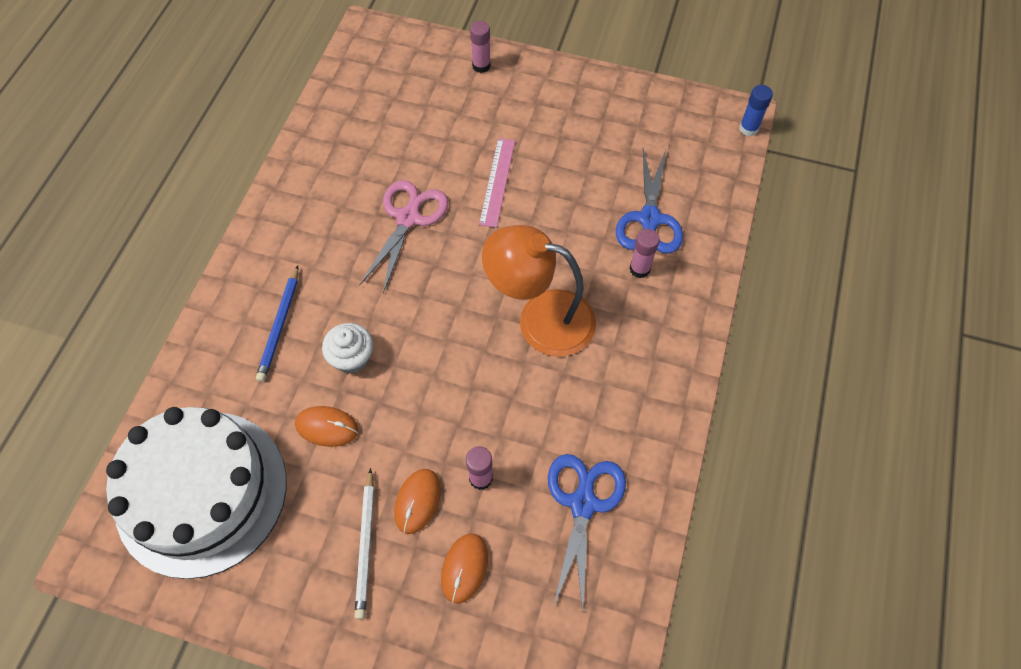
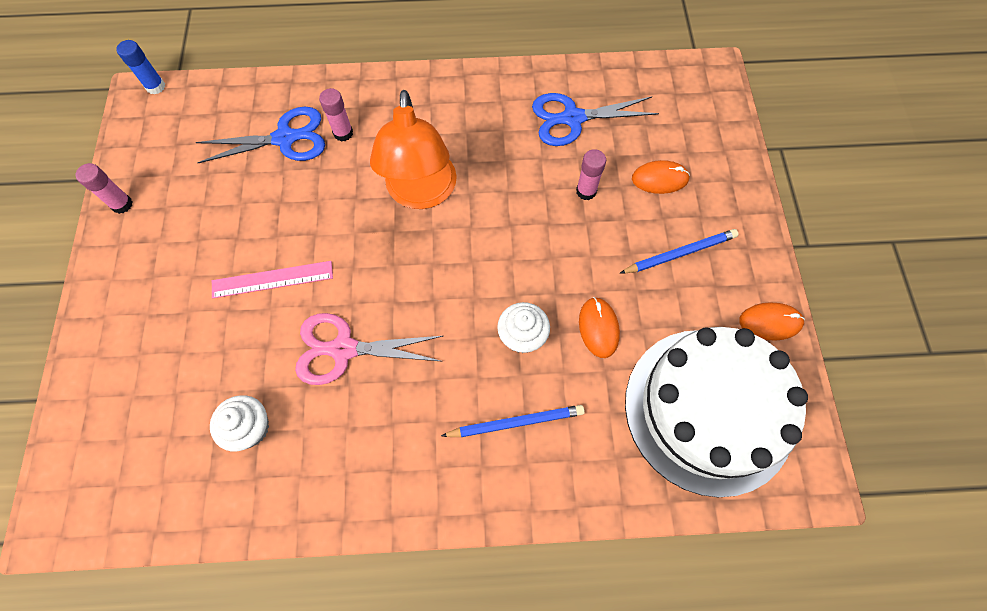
camera: 110 degrees left, 5 degrees up
(365, 545) = (680, 253): white pencil -> blue pencil
(374, 145) = (250, 428): none -> white cupcake
(417, 501) = (627, 229): orange mouse -> orange mouse (770, 322)
(481, 66) = (100, 353): pink glue stick -> pink glue stick (122, 204)

